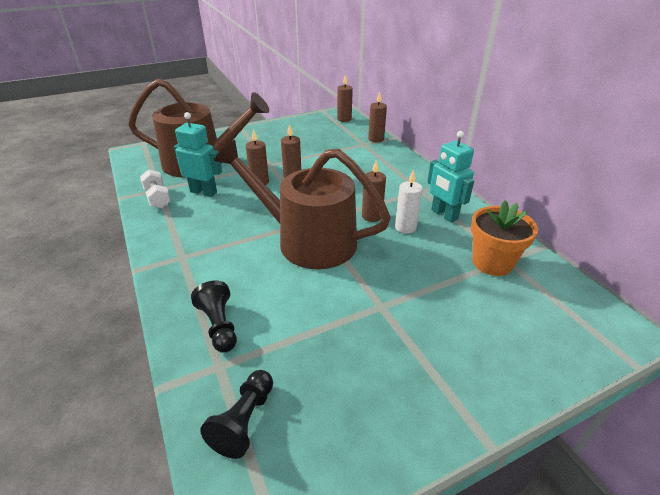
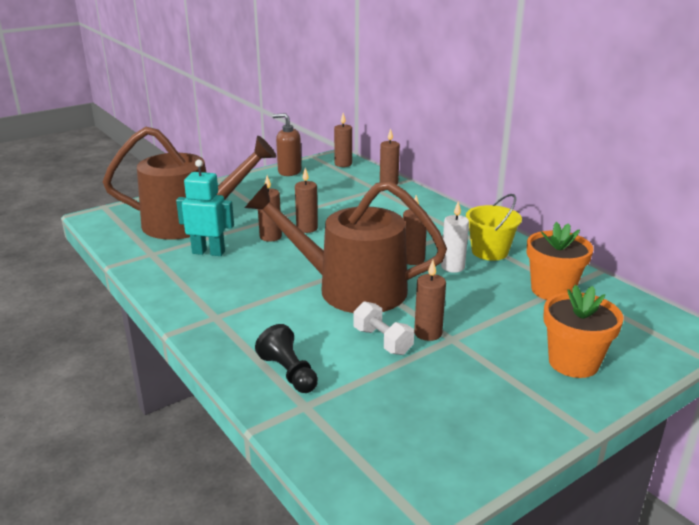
camera: 10 degrees left, 10 degrees down
(157, 198) = (155, 263): white dumbbell -> white dumbbell (382, 341)
(244, 421) = (352, 444): black pawn -> none
(298, 123) = (289, 171): none -> brown soap dispenser
(360, 297) = (428, 333): none -> brown candle
(444, 214) = (489, 251): turquoise robot -> yellow bucket
(493, 351) = (573, 362): none -> orange flower pot

